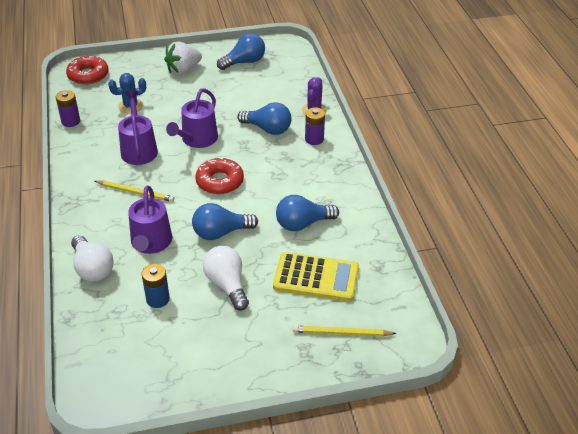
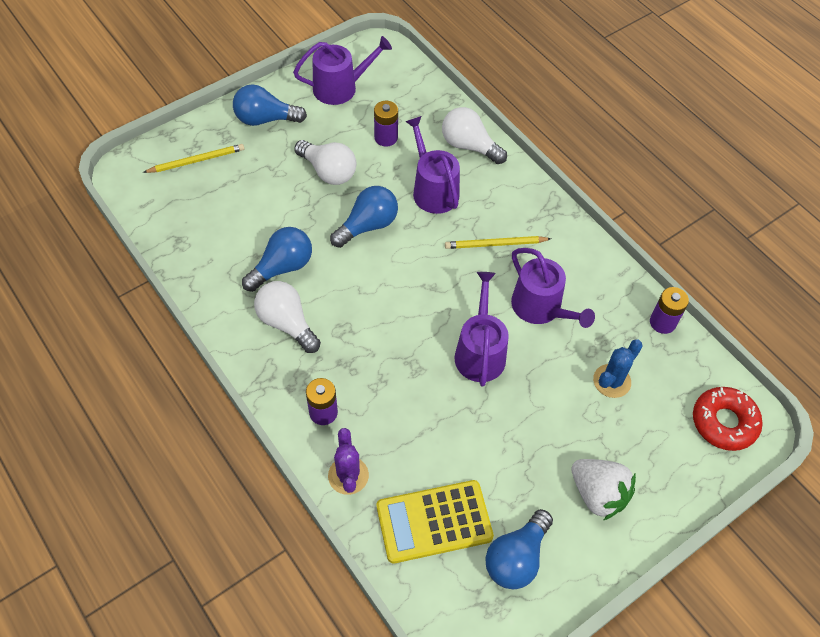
camera: 155 degrees right, 15 degrees up
(158, 299) = (386, 138): blue battery -> purple battery
(166, 366) = (340, 87): none -> purple watering can
(183, 70) = (598, 494): white strawberry -> white strawberry turned 105 degrees clockwise
(220, 181) = (409, 293): red donut -> none
(267, 129) = (397, 408): blue light bulb -> blue light bulb (265, 119)
(315, 189) = (287, 323): none -> white light bulb
(316, 277) = (242, 208): yellow calculator -> yellow calculator (434, 522)

